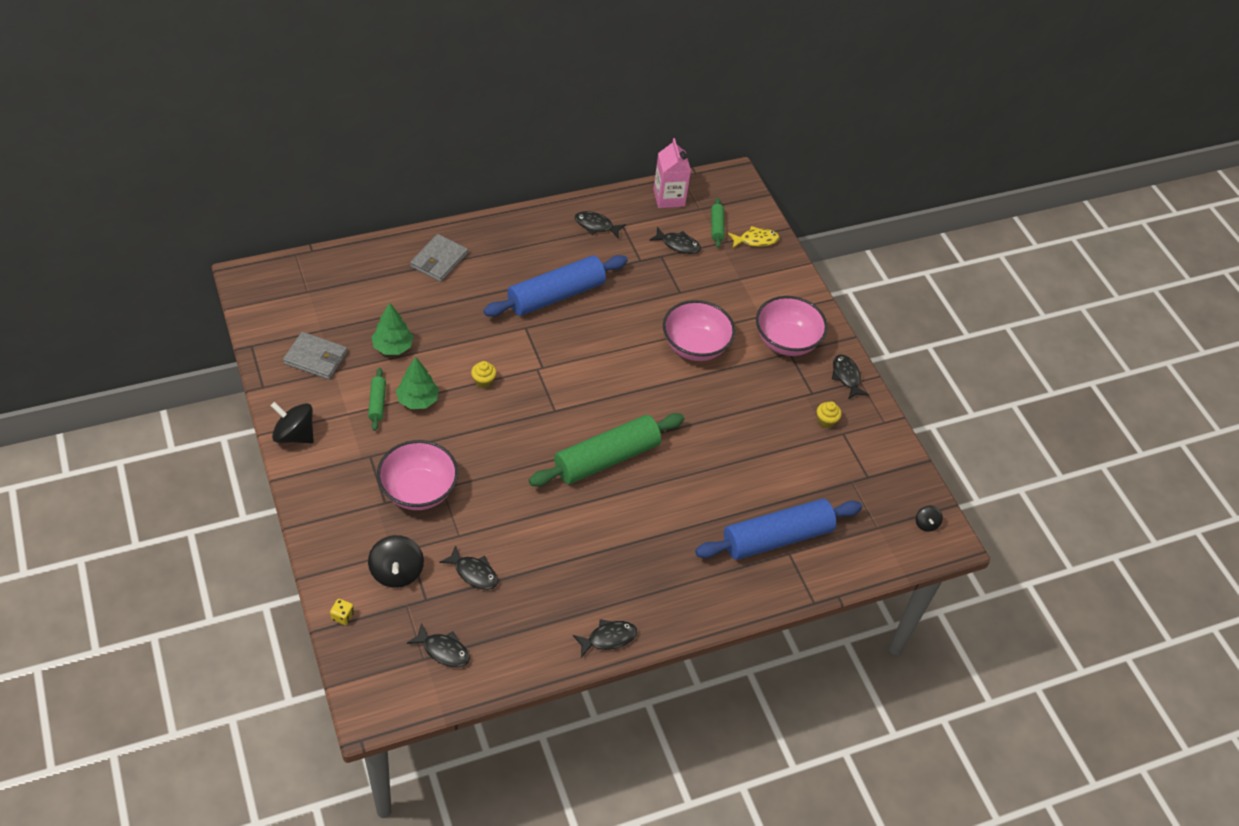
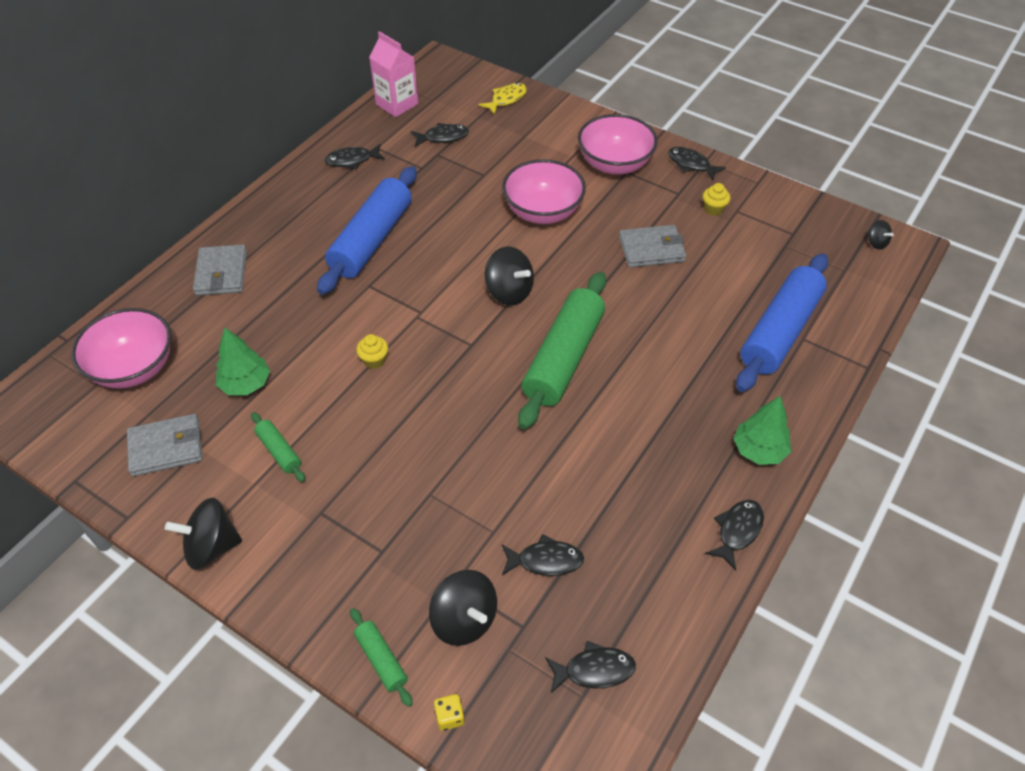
camera: 30 degrees left, 0 degrees up
(418, 400) = (321, 421): green tree -> green tree (759, 450)
(418, 491) = (407, 514): pink bowl -> pink bowl (134, 368)
(614, 390) = (509, 292): none -> black spinning top
(716, 227) = (462, 106): green rolling pin -> green rolling pin (381, 660)
(746, 422) = (651, 249): none -> grey wallet

